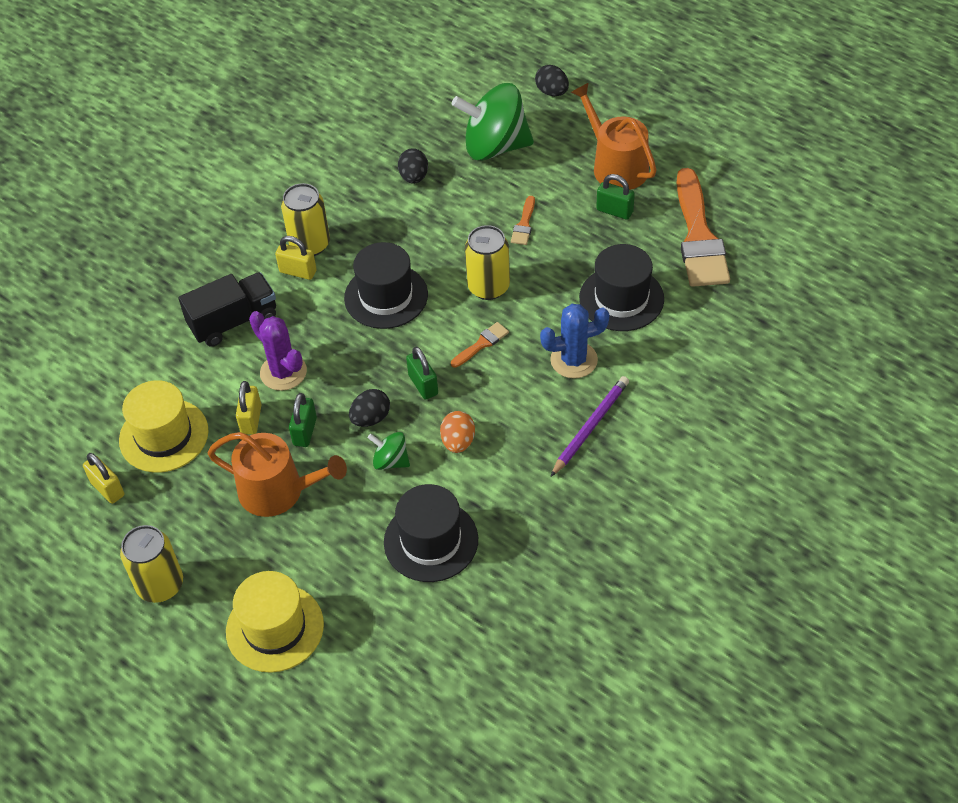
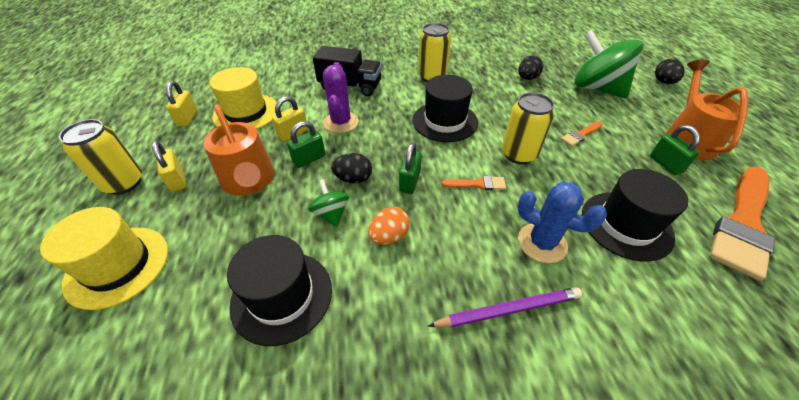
camera: 40 degrees right, 5 degrees down
(298, 271) = (411, 84): yellow padlock -> yellow padlock (177, 180)

